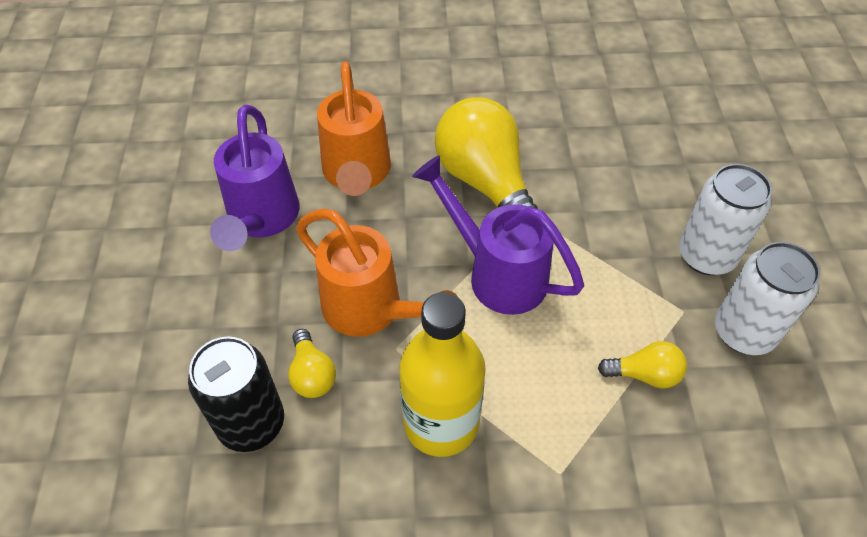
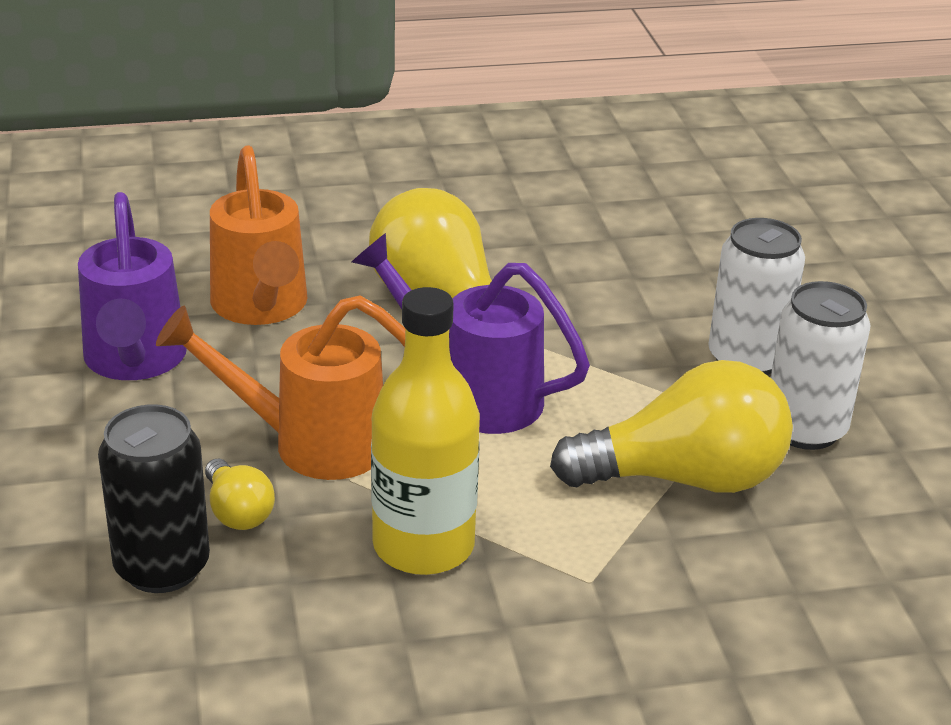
camera: 10 degrees left, 20 degrees down
(372, 311) = (309, 444): orange watering can -> orange watering can turned 150 degrees clockwise
(644, 374) = (684, 478): yellow light bulb -> yellow light bulb, size x2.13

